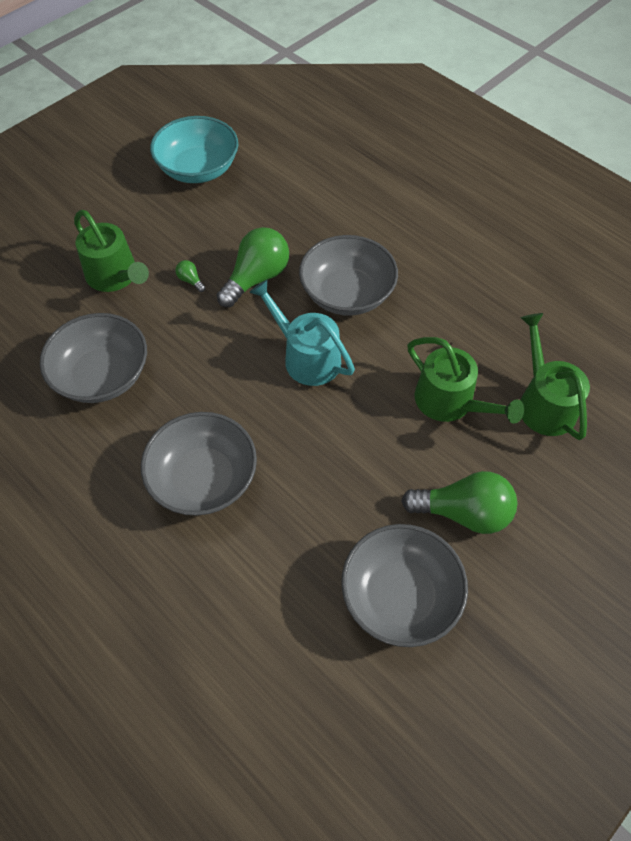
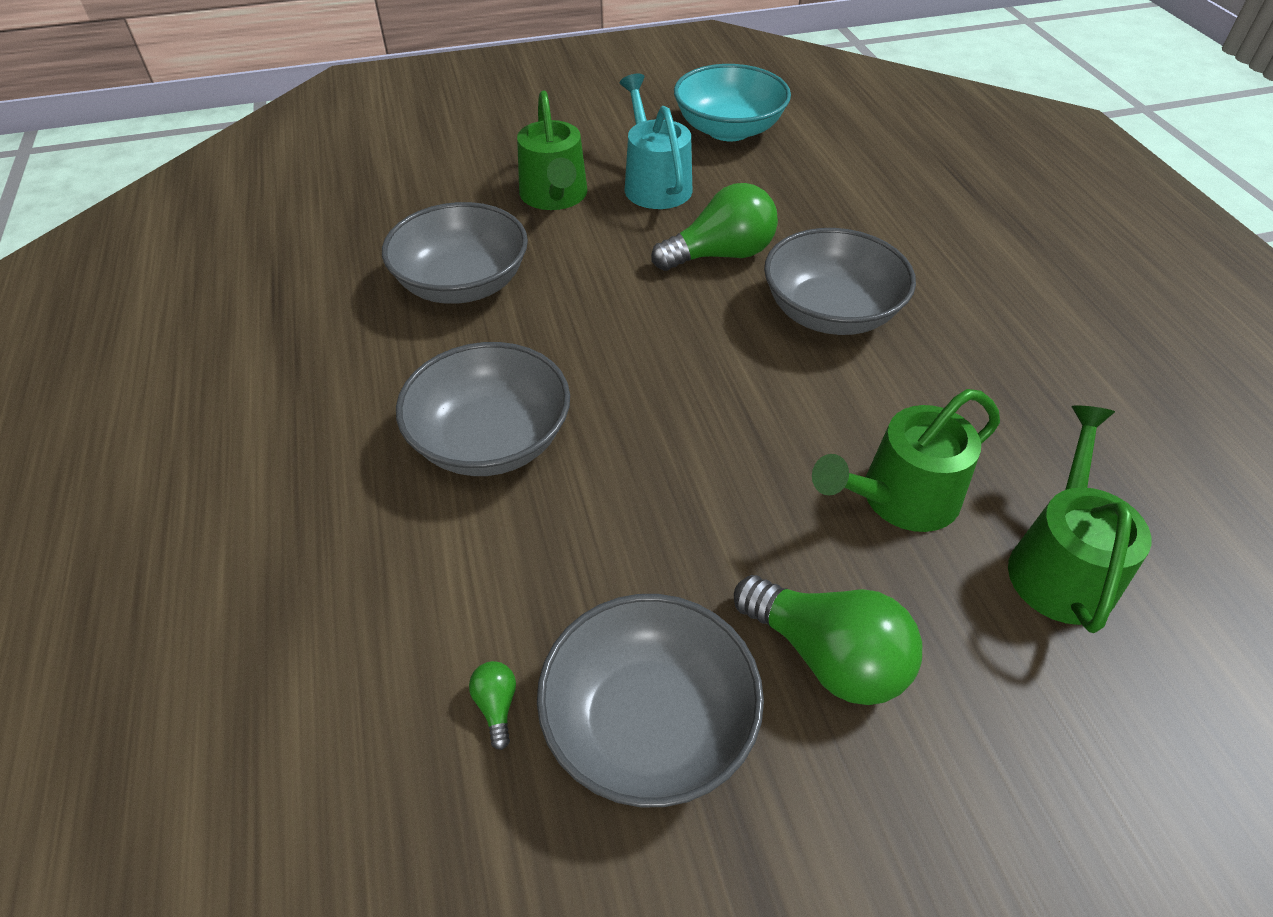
camera: 30 degrees right, 10 degrees down
(190, 280) = (637, 229): green light bulb -> green light bulb (496, 706)
(306, 357) = (725, 361): turquoise watering can -> turquoise watering can (655, 183)
(450, 402) = (900, 498): green watering can -> green watering can turned 75 degrees clockwise

